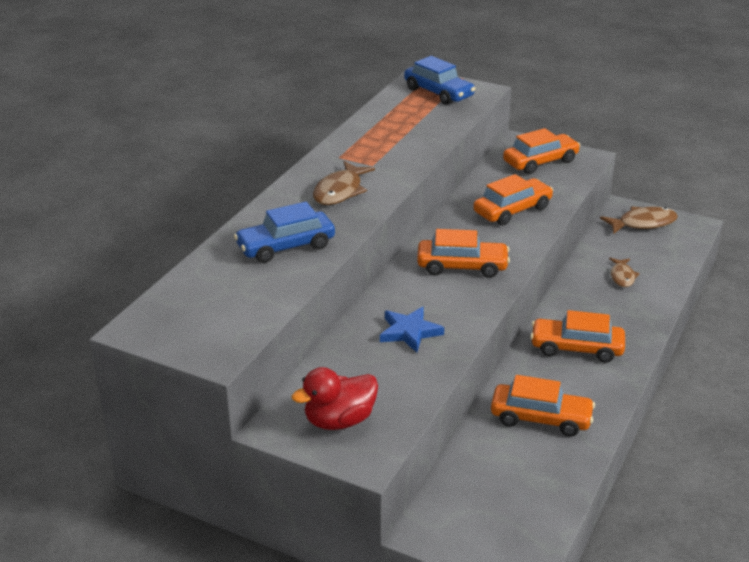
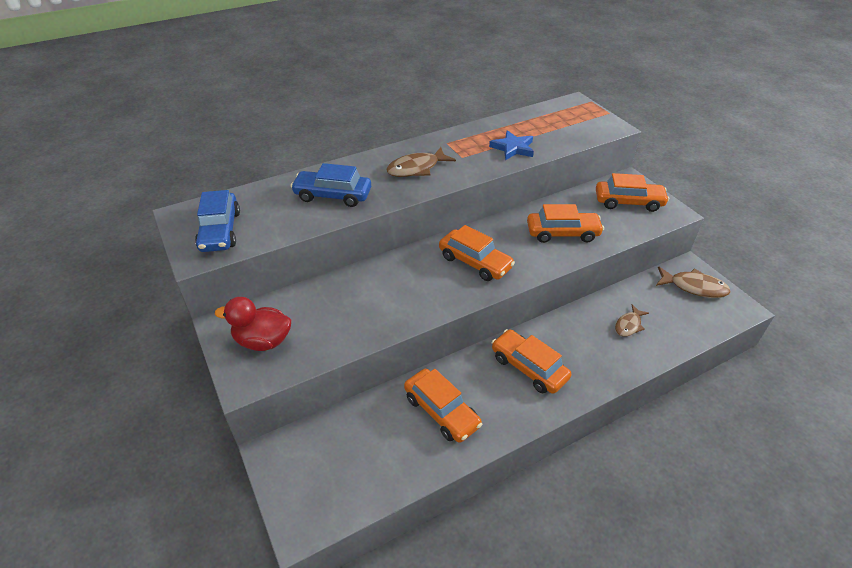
camera: 35 degrees right, 10 degrees up
(409, 332) = (382, 296): blue star -> blue star (513, 148)
(438, 93) = (576, 118): blue car -> blue car (220, 231)

